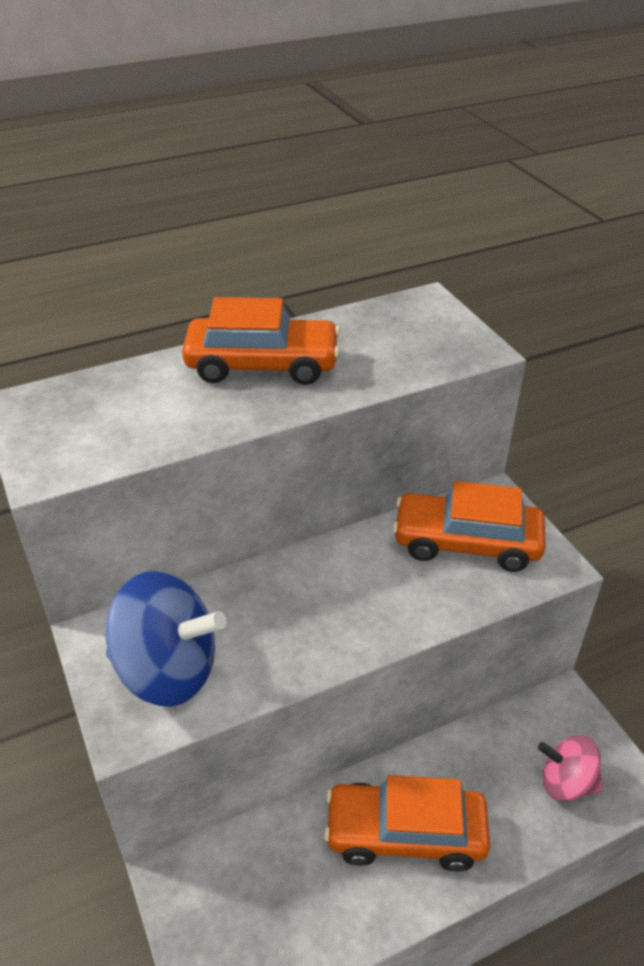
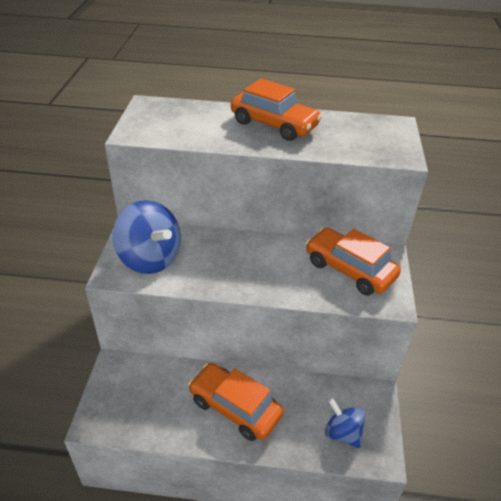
camera: 30 degrees right, 0 degrees up
(566, 782) = (342, 433): pink spinning top -> blue spinning top

